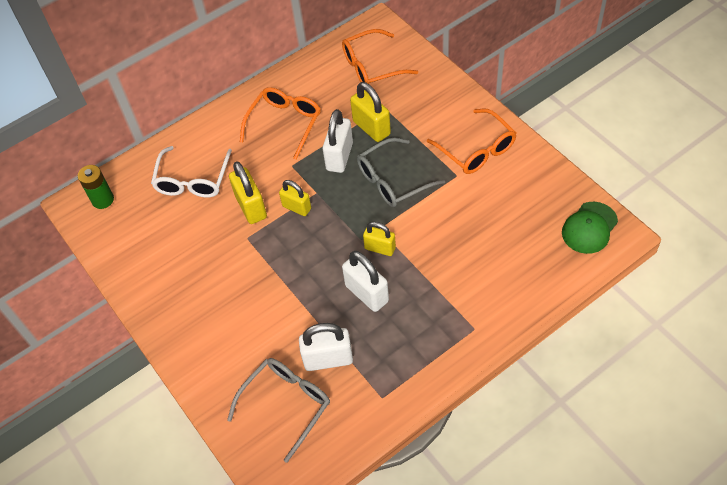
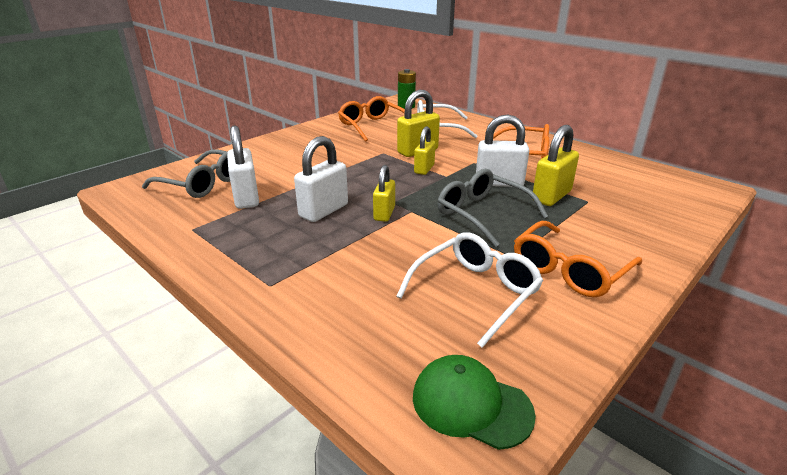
camera: 75 degrees right, 25 degrees down
(372, 67) = (643, 189): orange glasses -> orange glasses (372, 126)
(496, 206) = (475, 292): none -> white glasses

